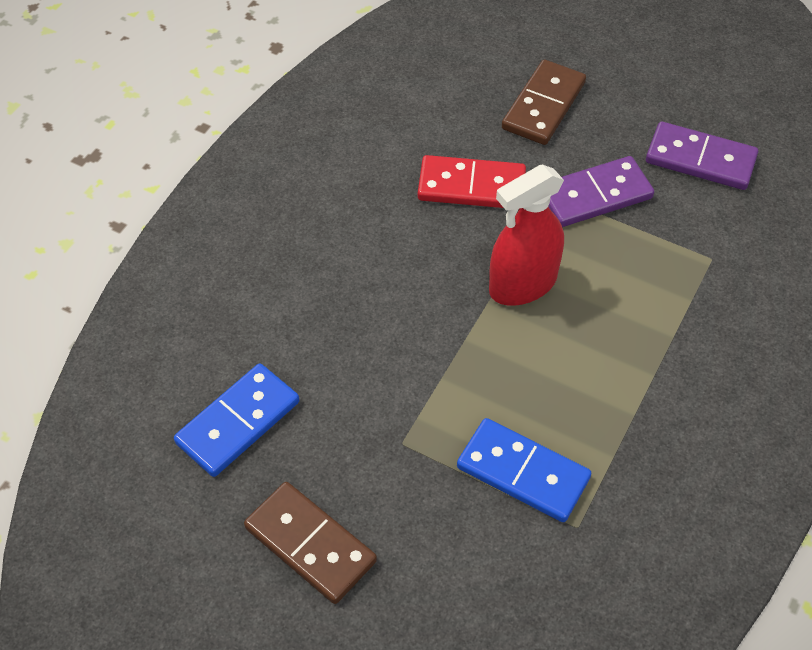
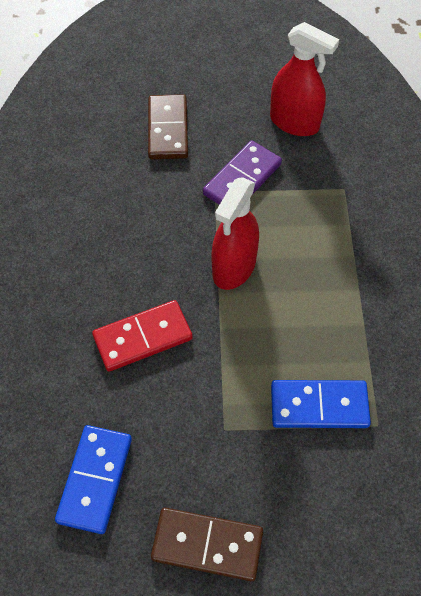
camera: 30 degrees left, 5 degrees up
(471, 186) = (154, 211): red domino -> red domino (143, 338)
(700, 160) = (294, 122): purple domino -> red spray bottle

